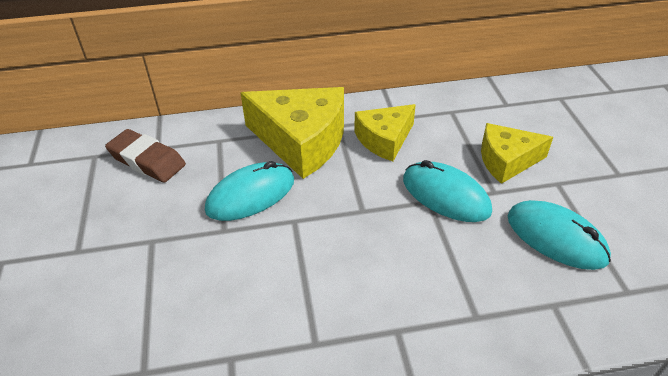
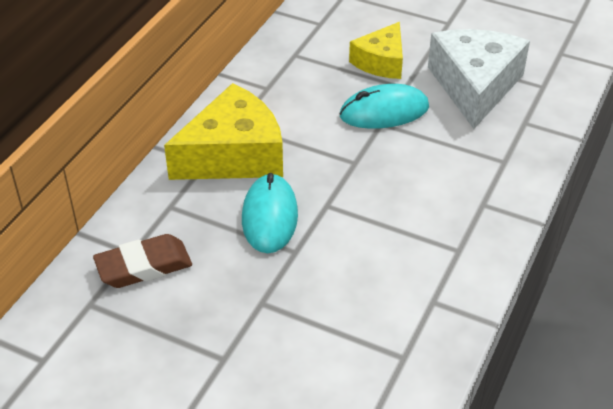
camera: 55 degrees left, 0 degrees up
(384, 139) = (287, 108): yellow cheese -> none
(556, 238) = (474, 86): turquoise mouse -> white cheese

